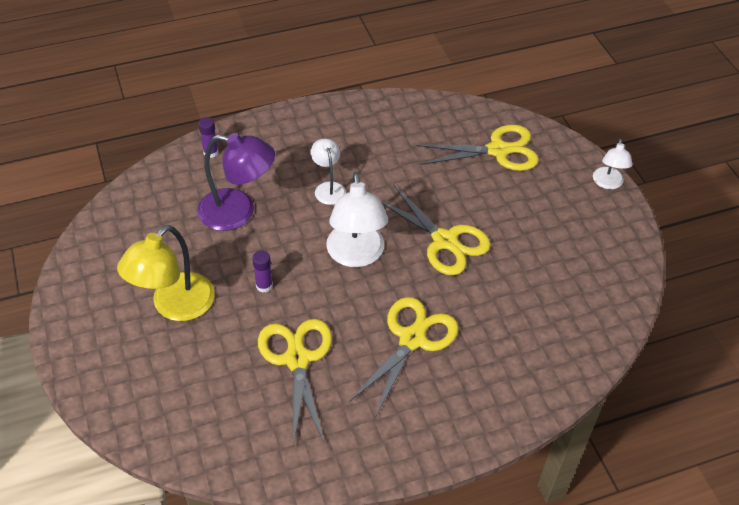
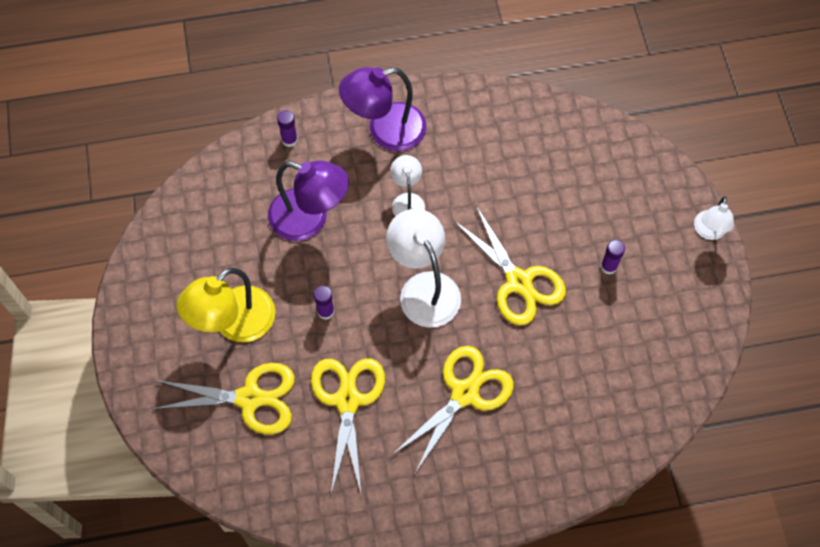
camera: 10 degrees right, 15 degrees up
(299, 137) = (385, 131): none -> purple lamp
(356, 255) = (424, 288): white lamp -> white lamp turned 150 degrees clockwise
(498, 150) = (598, 174): yellow scissors -> yellow scissors (250, 398)
(525, 220) = (608, 266): none -> purple glue stick

